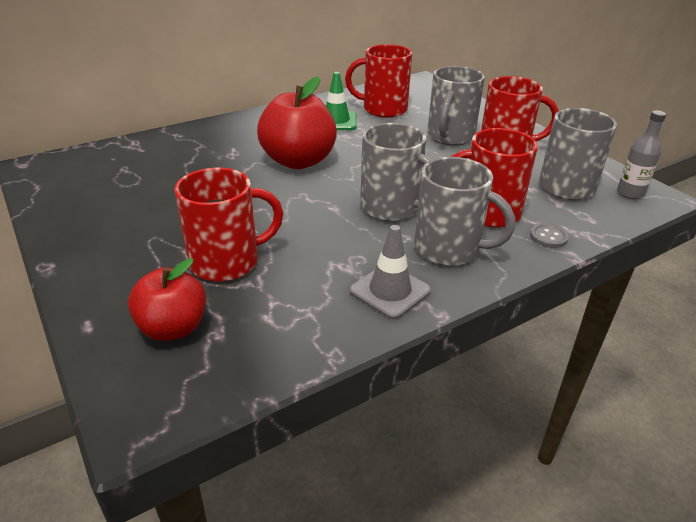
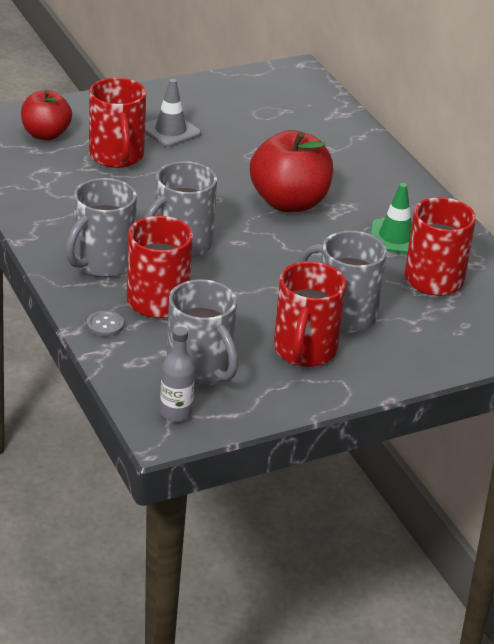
camera: 95 degrees right, 0 degrees up
(390, 291) = (54, 223): grey traffic cone -> grey traffic cone (170, 131)

